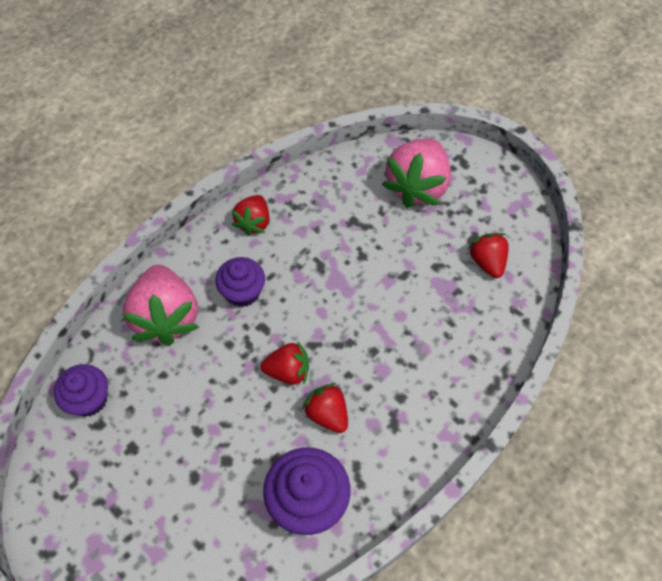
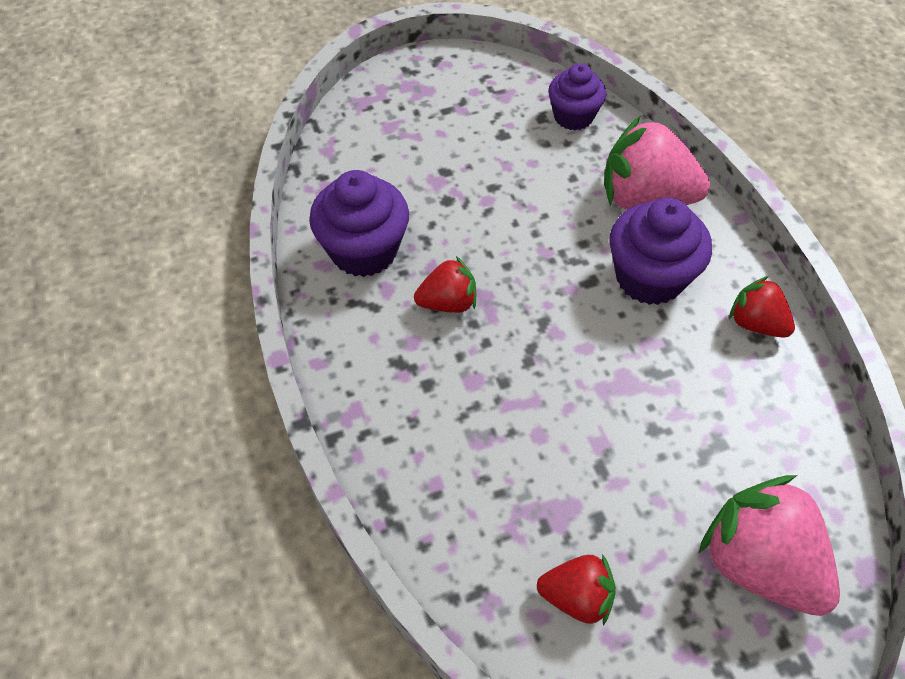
camera: 115 degrees right, 5 degrees down
(243, 292) = (649, 277): purple cupcake -> purple cupcake, size x1.51
(288, 371) = (521, 285): red strawberry -> none

